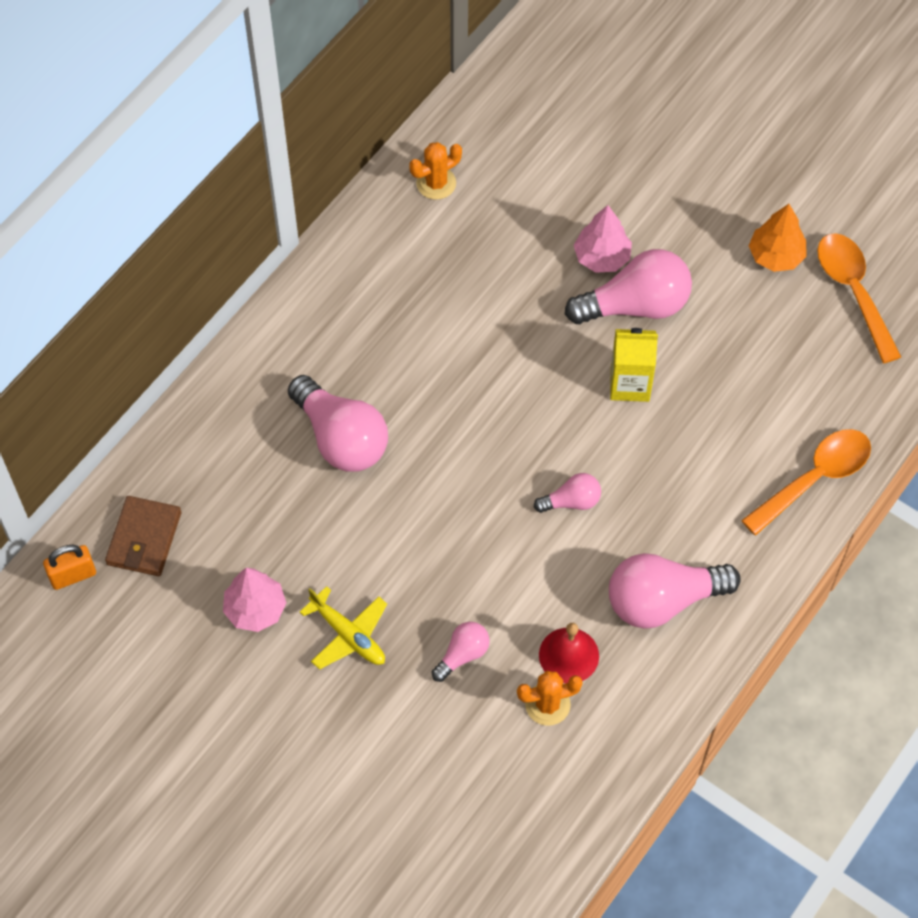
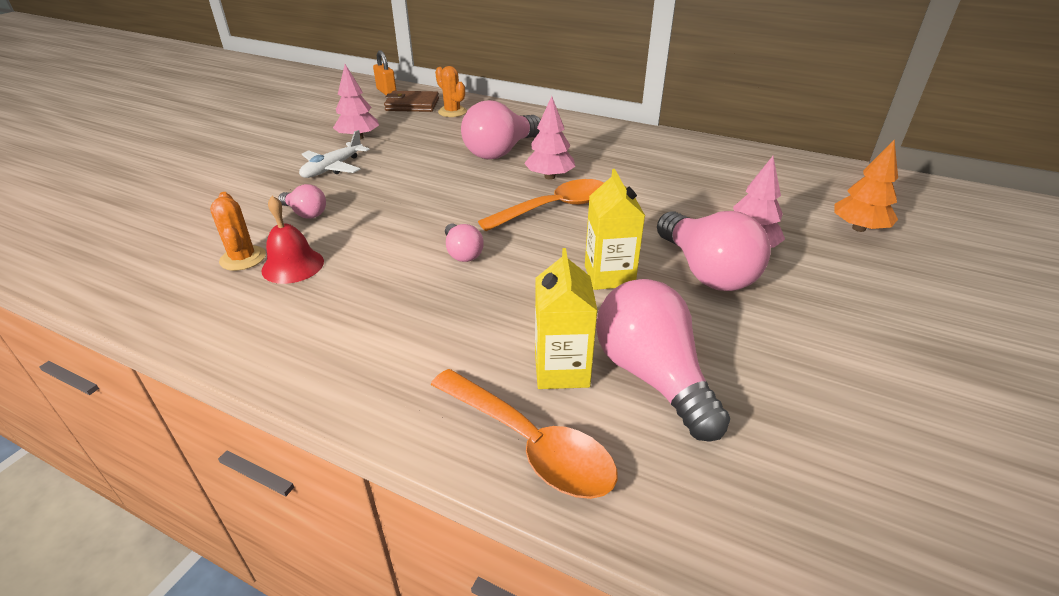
camera: 80 degrees right, 25 degrees down
(348, 635) = (333, 168): yellow plane -> white plane
(423, 396) = (549, 177): none -> pink tree
(436, 183) = (754, 164): orange cactus -> orange cactus (452, 112)
(662, 600) = (347, 319): pink light bulb -> pink light bulb (652, 376)
(746, 446) = (561, 370): none -> yellow carton
(775, 256) = (859, 375): orange tree -> orange tree (858, 228)
(853, 292) = (869, 467): orange spoon -> orange spoon (554, 208)

